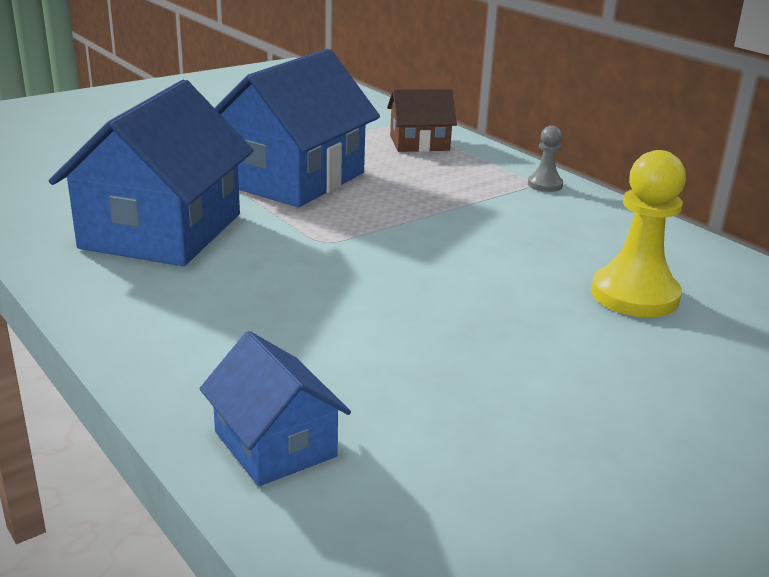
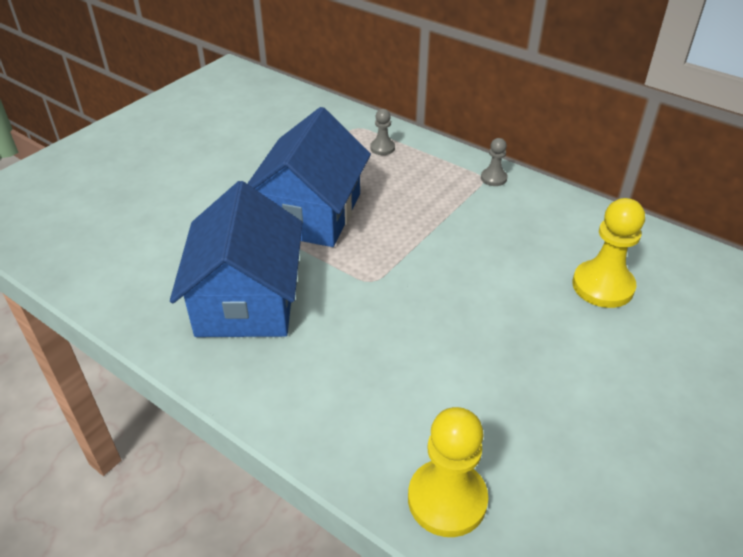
camera: 15 degrees left, 15 degrees up
(275, 444) = (447, 499): blue house -> yellow pawn
(419, 143) = (382, 148): brown house -> grey pawn

